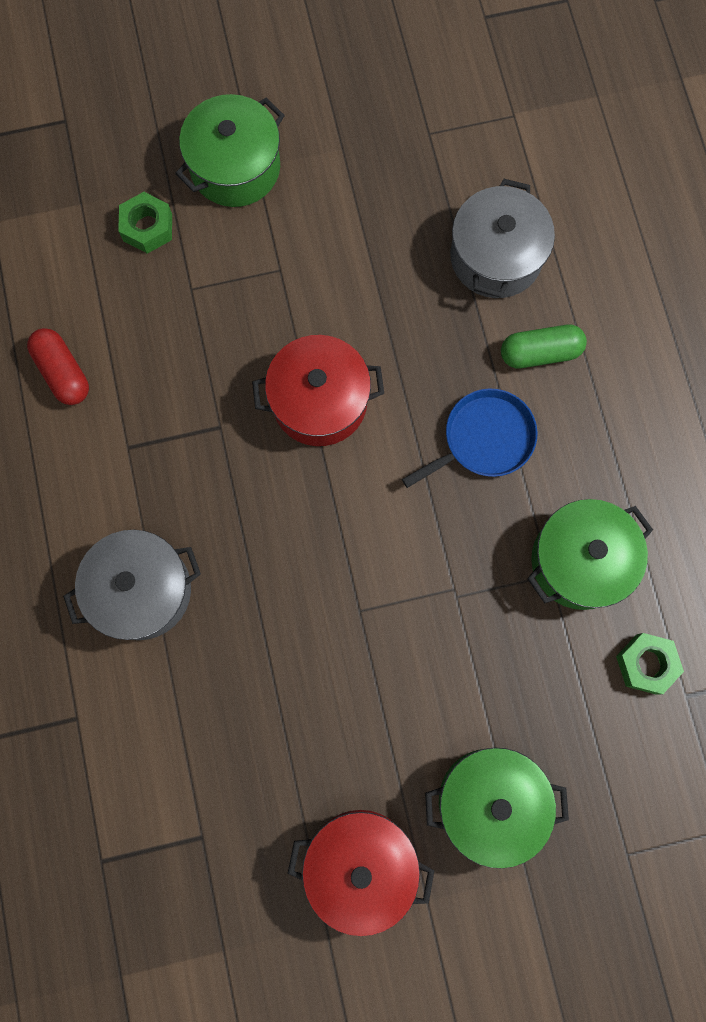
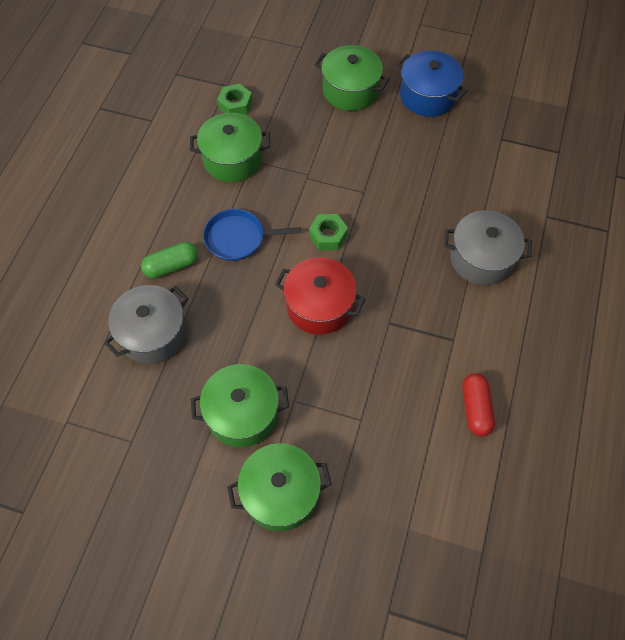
camera: 150 degrees left, 15 degrees down
(147, 227) = (368, 481): green nut -> green nut (328, 236)
(329, 224) = (242, 413): none -> green pot
(360, 863) = (427, 96): red pot -> blue pot
(540, 353) = (171, 266): green capsule -> green capsule turned 45 degrees counterclockwise

